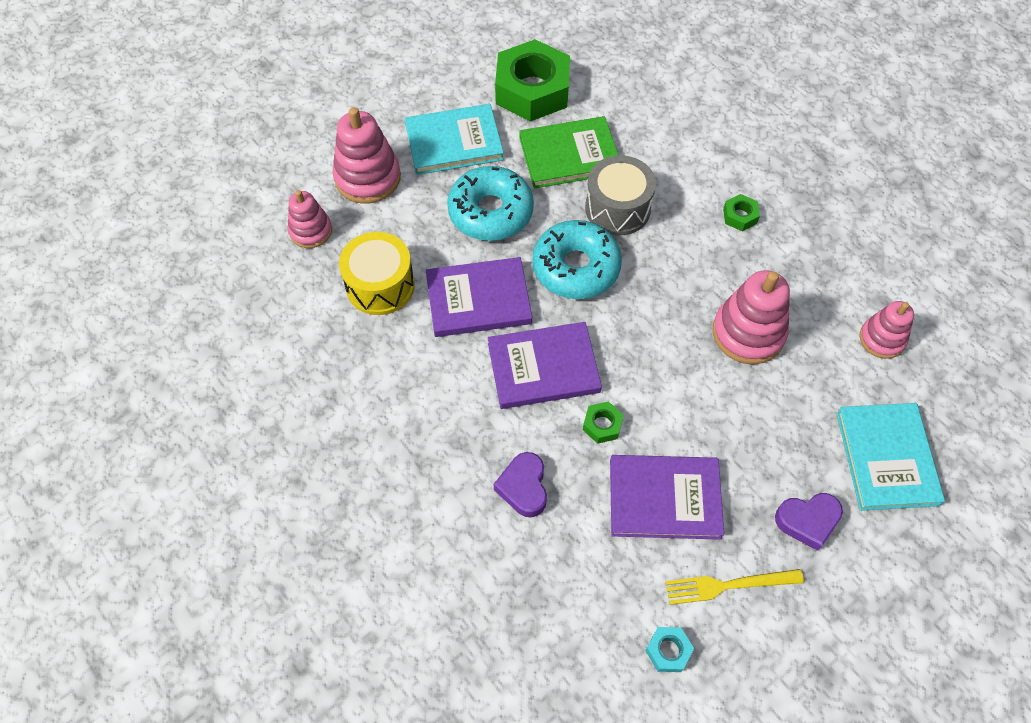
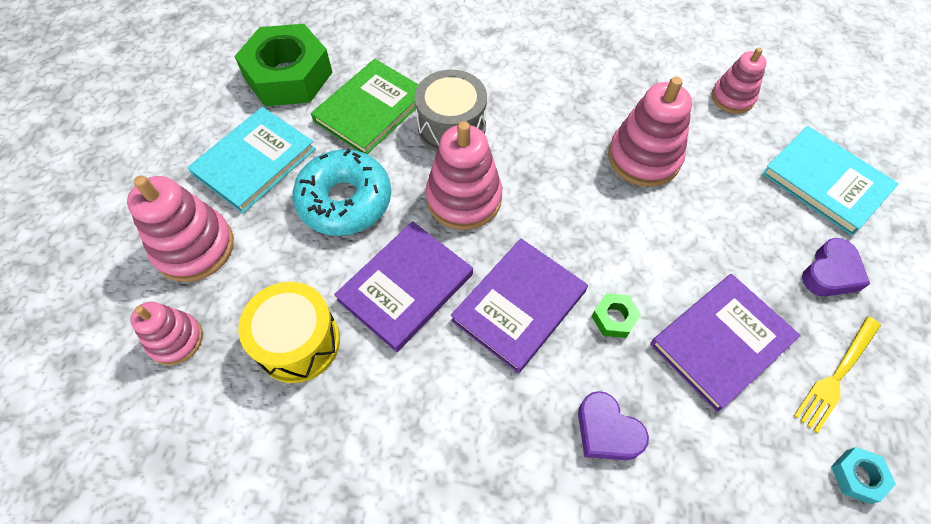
camera: 40 degrees left, 0 degrees up
(576, 267) = (464, 198): turquoise donut -> pink stacking toy
(740, 216) = (549, 73): green nut -> none

